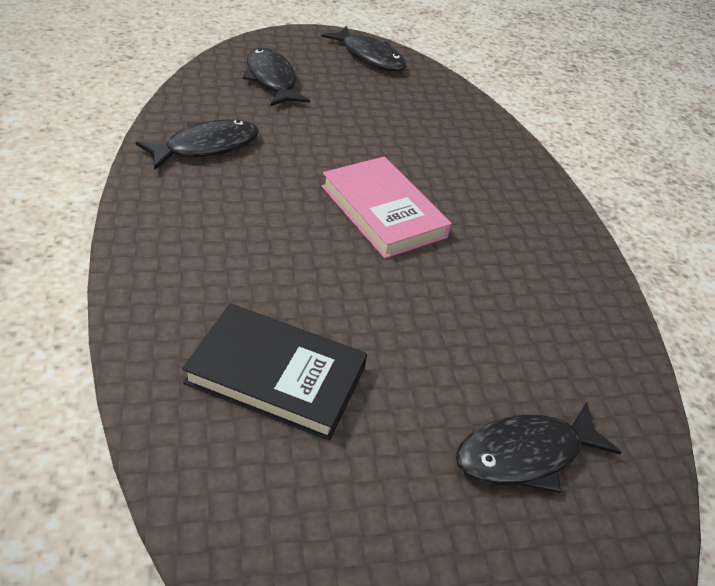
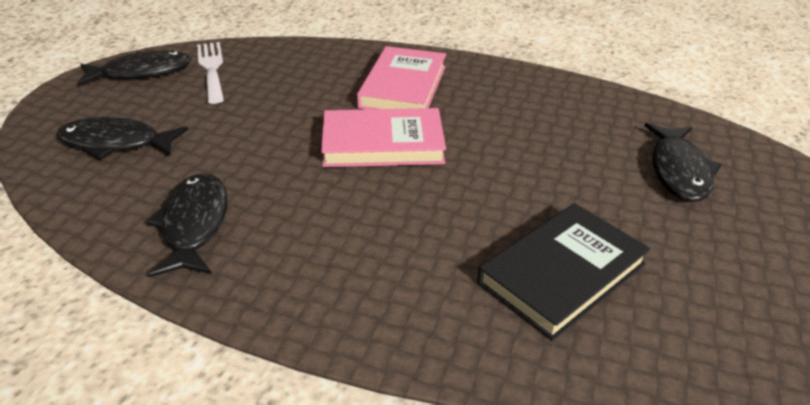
camera: 55 degrees left, 5 degrees down
(407, 86) = (211, 69): none -> white fork
(488, 200) = (403, 87): none -> pink book

